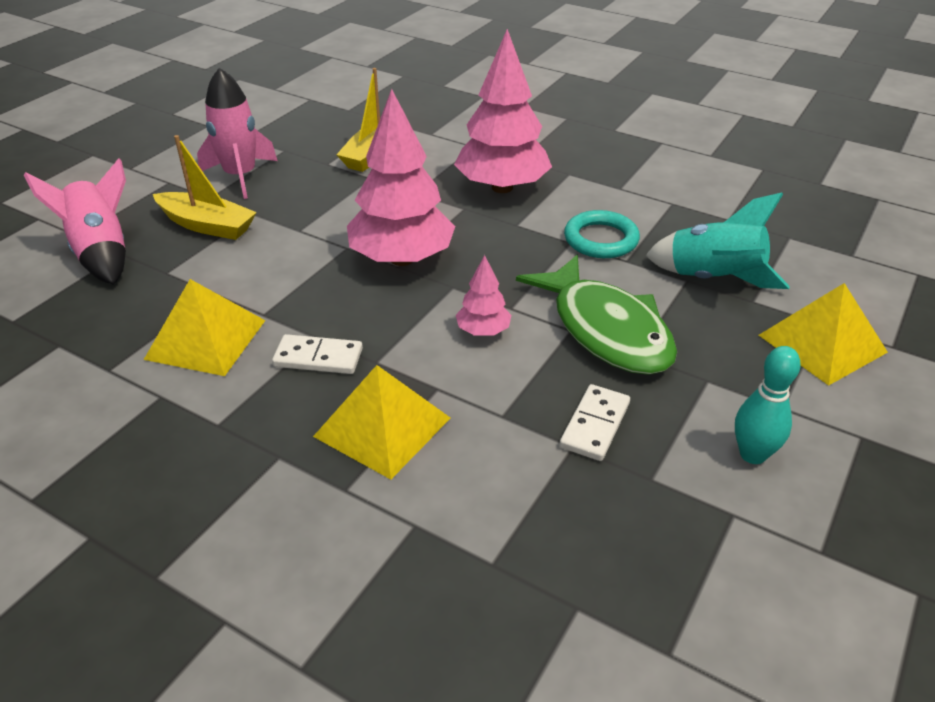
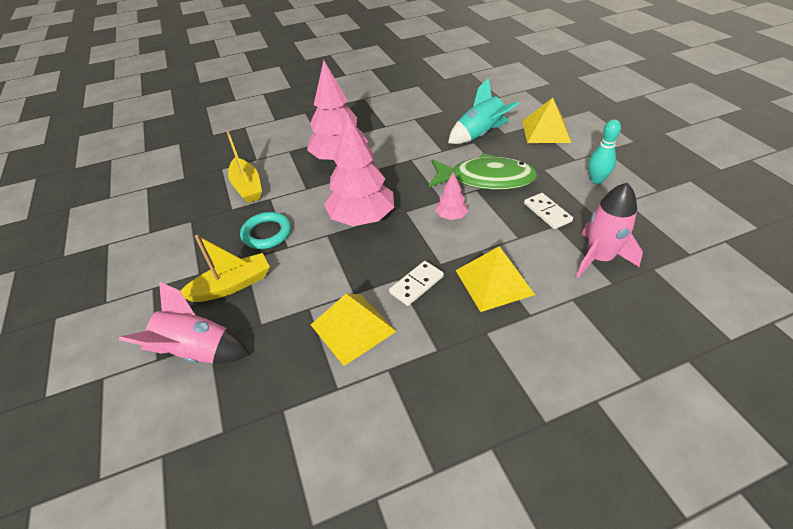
camera: 50 degrees left, 5 degrees up
(241, 176) = (194, 250): pink rocket -> pink rocket (599, 258)
(601, 239) = (418, 150): turquoise ring -> turquoise ring (267, 233)

